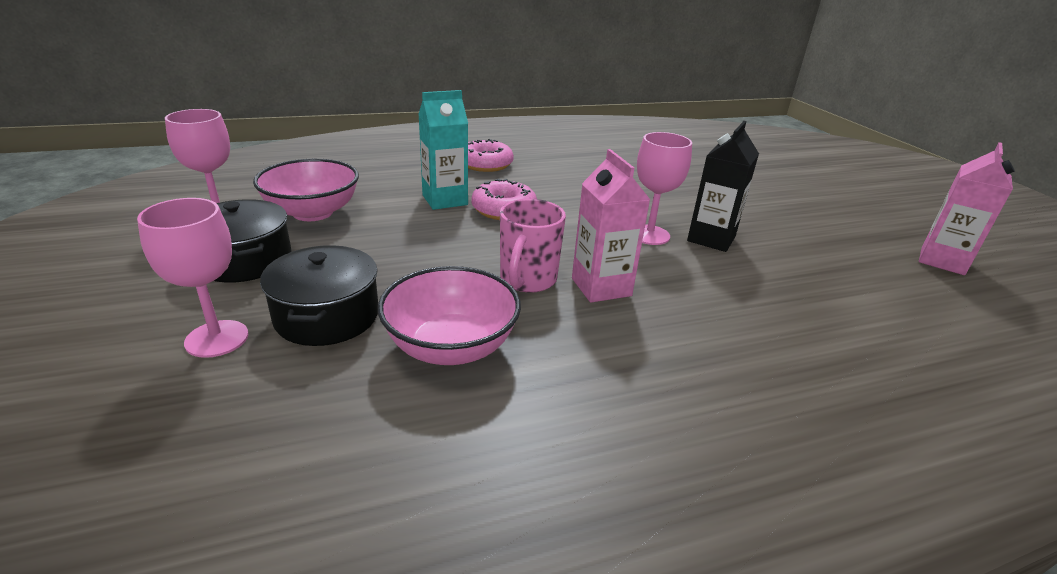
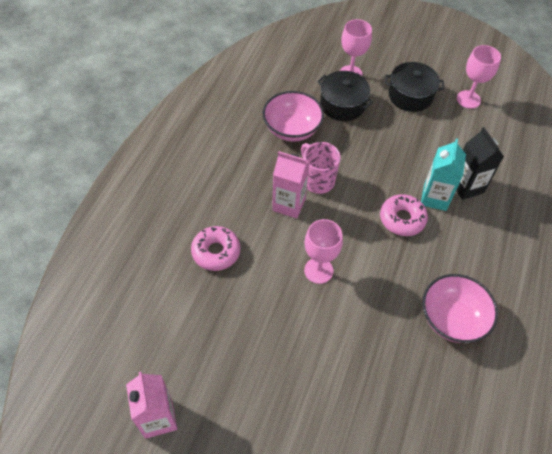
camera: 130 degrees right, 25 degrees up
(313, 212) = (452, 134): pink bowl -> pink bowl (452, 319)
(485, 164) = (488, 256): pink donut -> pink donut (216, 252)
(711, 239) = (289, 301): black carton -> black carton (466, 186)

